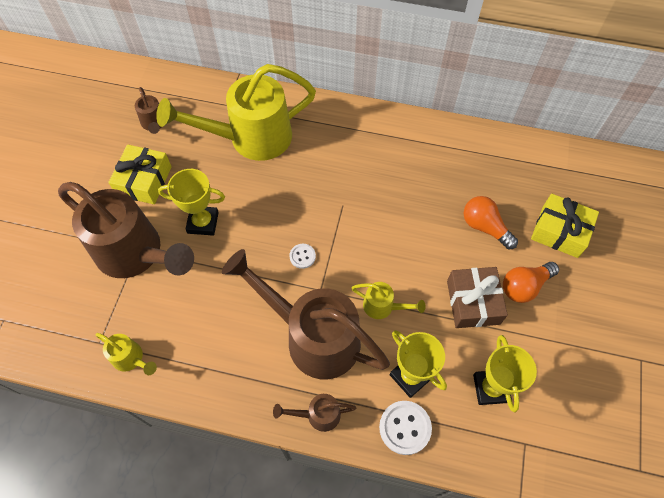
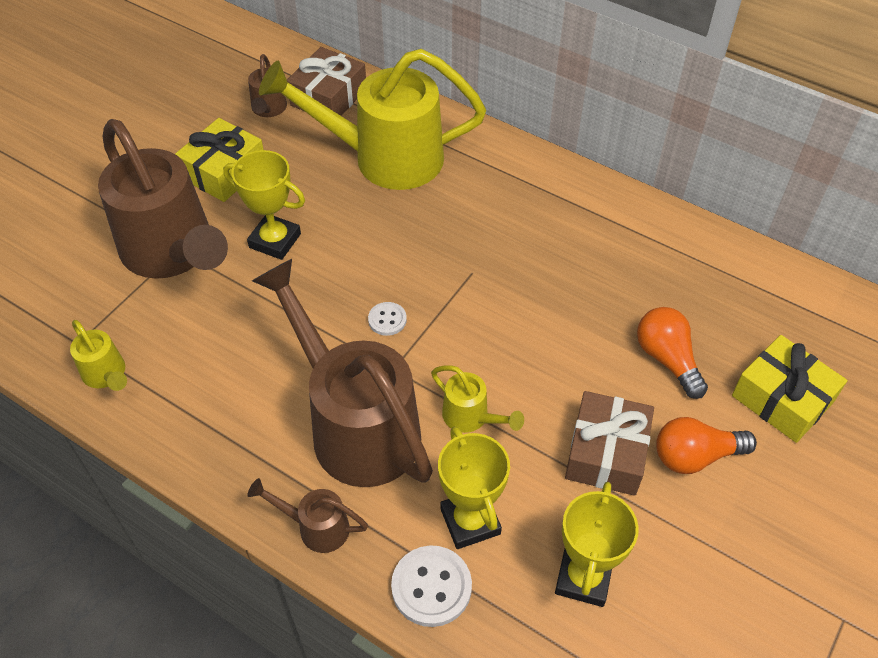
camera: 20 degrees right, 10 degrees down
(192, 102) = (328, 97): none -> brown gift

